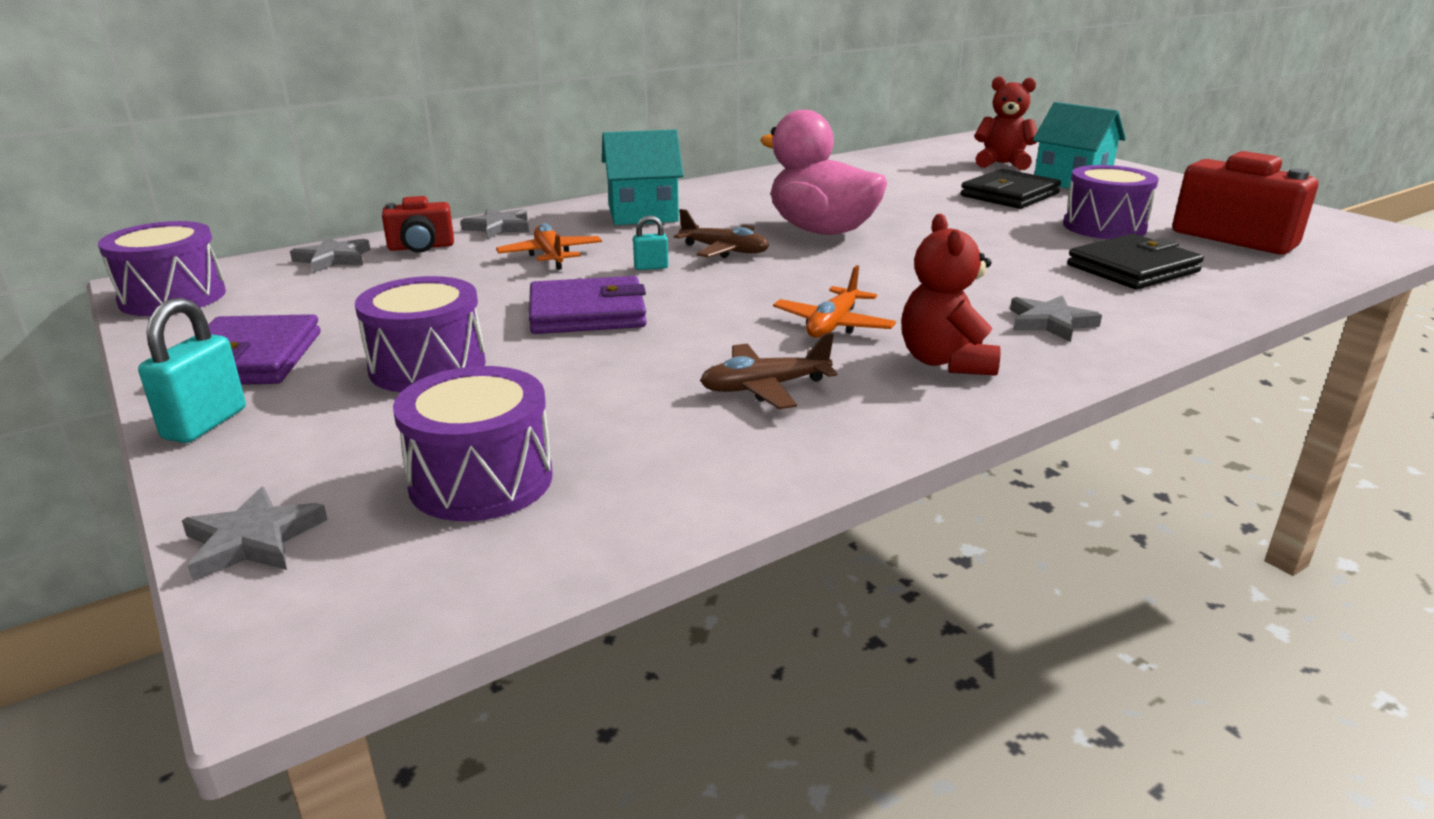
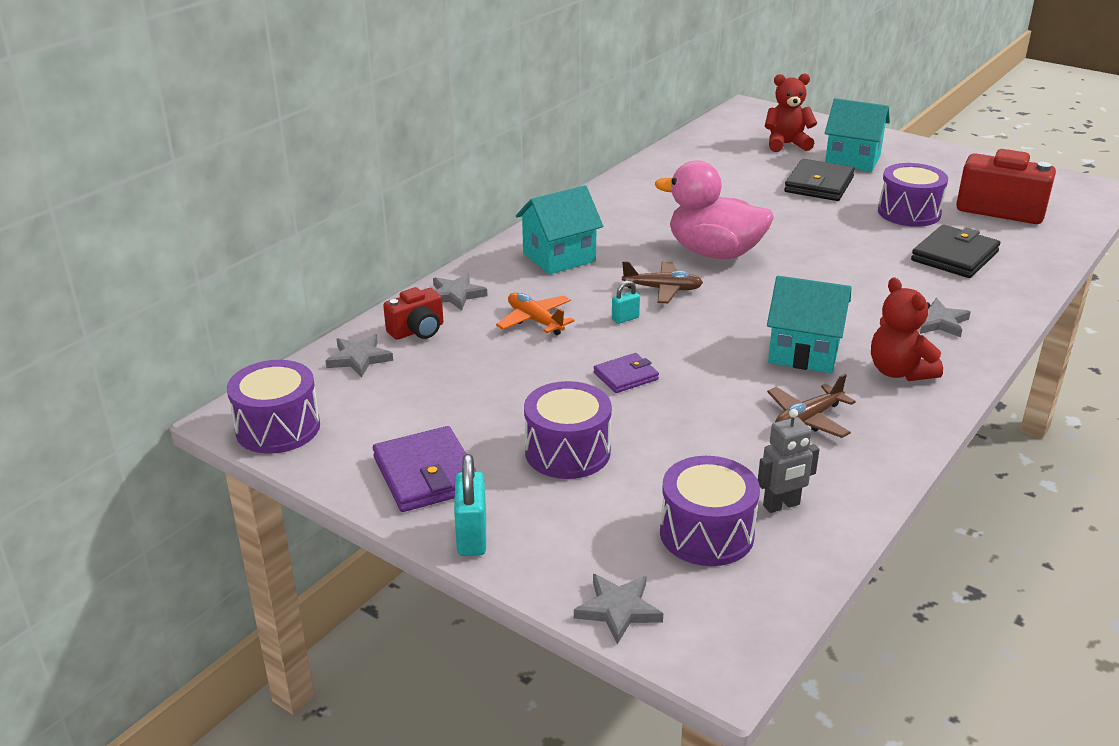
camera: 20 degrees left, 5 degrees up
(587, 313) = (626, 376): purple wallet -> purple wallet, size x0.59
(620, 470) = (781, 505): none -> grey robot
(833, 325) = (804, 353): orange plane -> turquoise house

